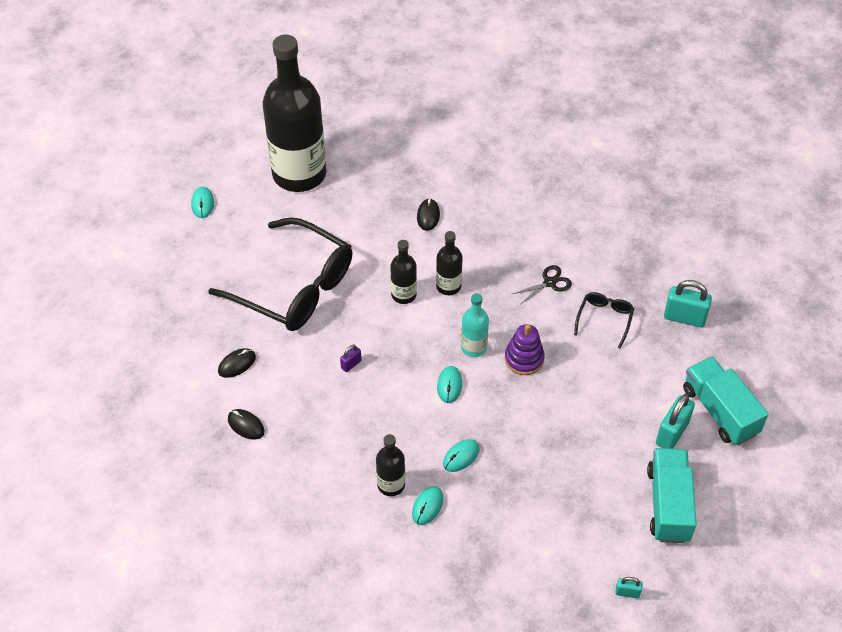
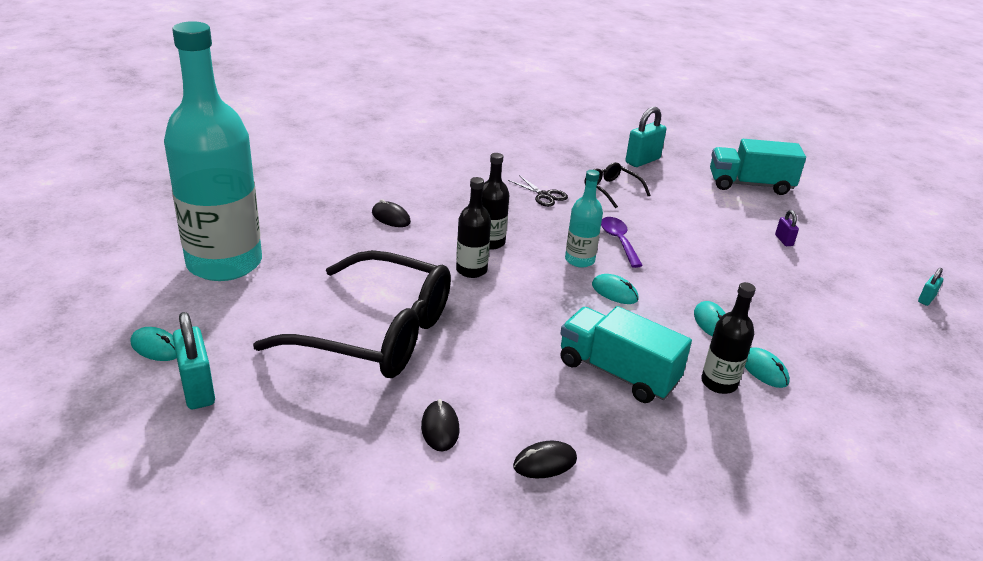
camera: 60 degrees left, 20 degrees down
(295, 287) = (377, 333): black glasses -> black glasses turned 45 degrees clockwise
(299, 174) = (224, 263): black bottle -> turquoise bottle
(351, 364) = (528, 340): purple padlock -> purple padlock (784, 240)
(524, 359) = (619, 241): purple stacking toy -> purple spoon
(549, 283) = (544, 196): black scissors -> black scissors turned 135 degrees clockwise
(668, 504) = (835, 242): turquoise truck -> turquoise truck (617, 372)
(672, 433) = (759, 211): turquoise padlock -> turquoise padlock (197, 389)

